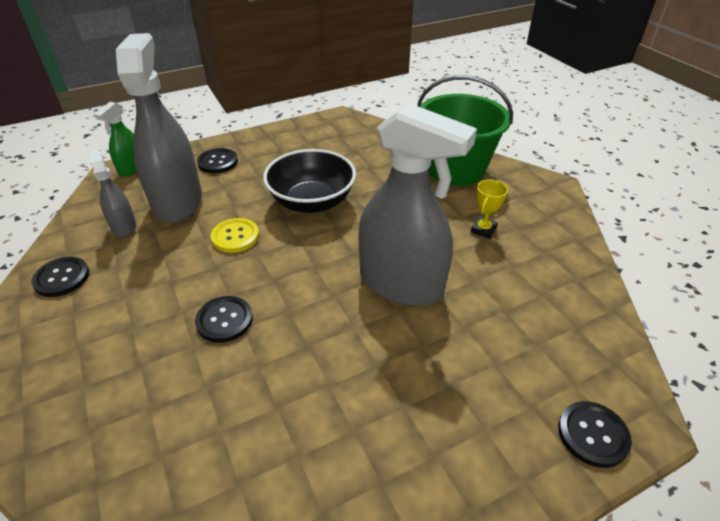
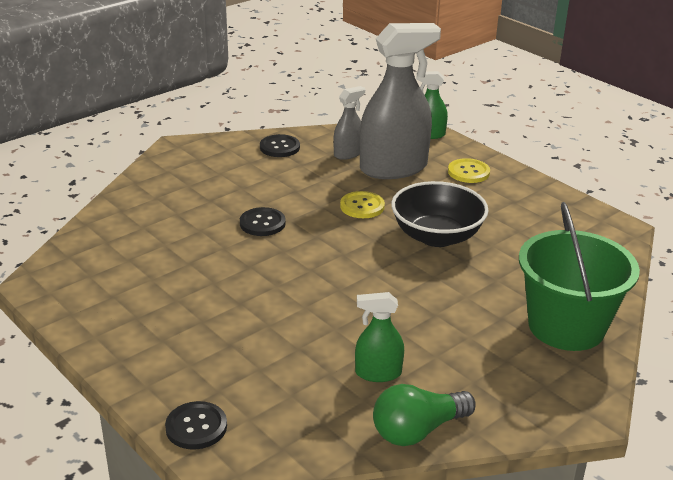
camera: 75 degrees right, 10 degrees down
(218, 162) = (468, 172): black button -> yellow button
(401, 284) = (340, 305): grey spray bottle -> none
(483, 230) = (453, 354): yellow trophy -> none
(506, 278) = (378, 373): none -> green spray bottle
(580, 270) = (418, 430): none -> green light bulb

